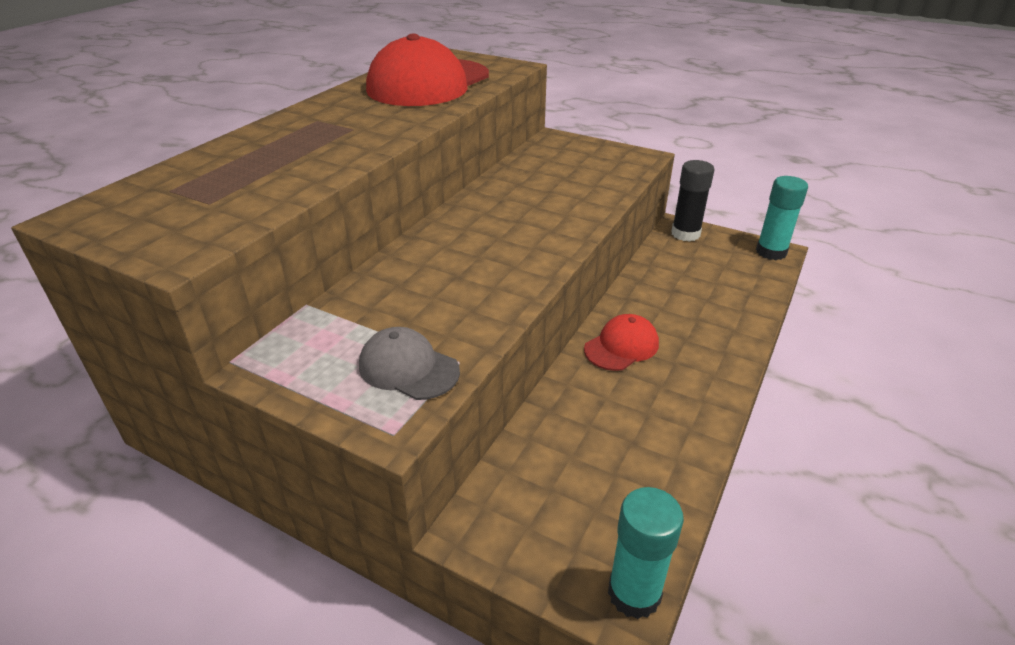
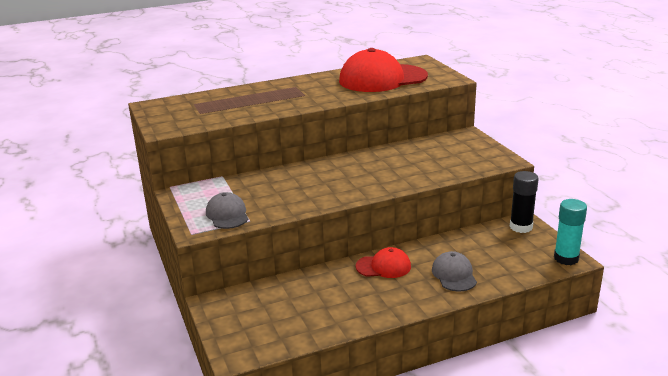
camera: 40 degrees right, 10 degrees down
(634, 593) = (244, 353): turquoise glue stick -> none
(706, 320) = (454, 275): none -> grey cap

